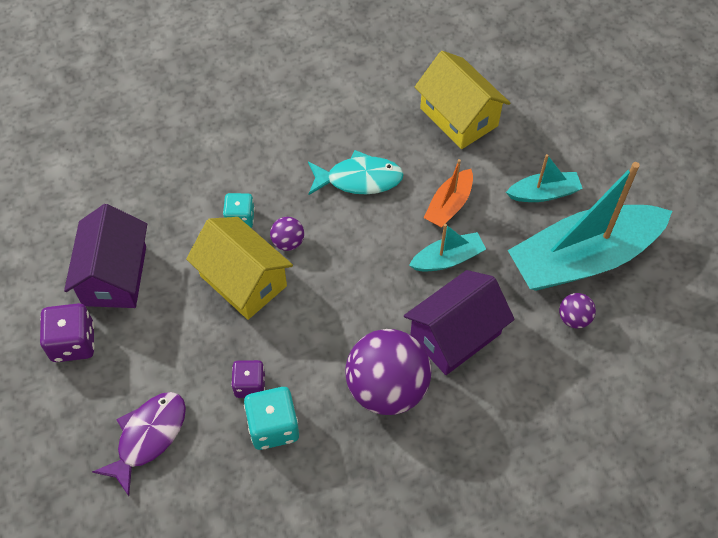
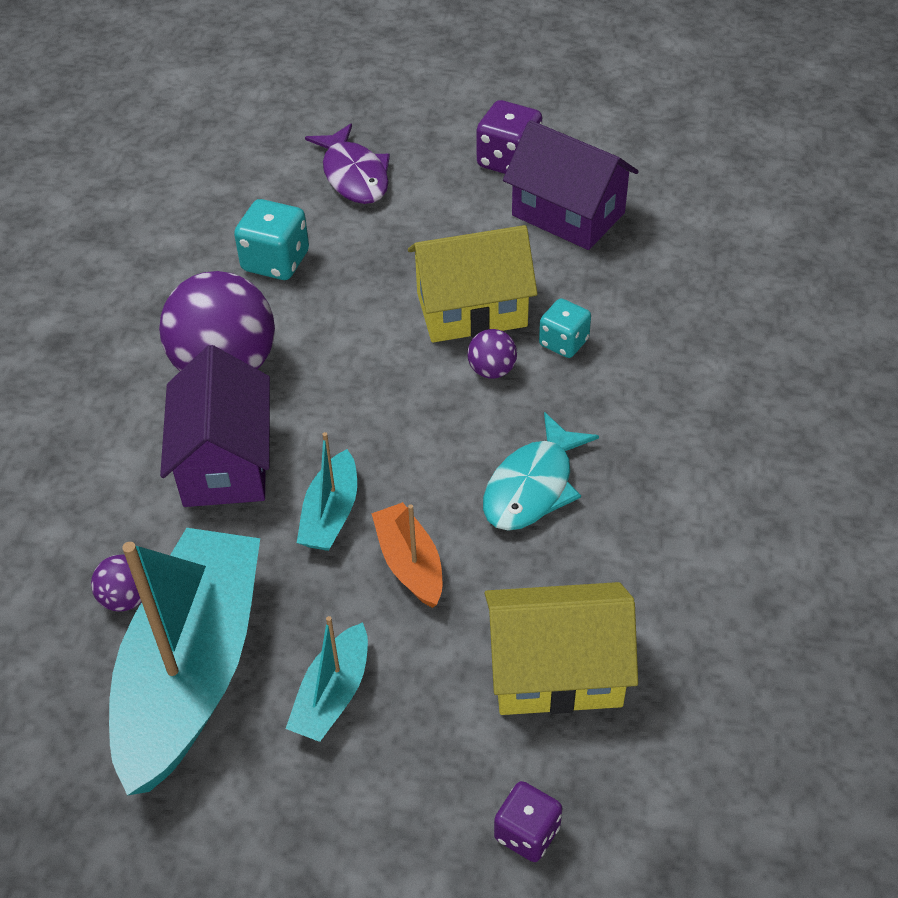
camera: 125 degrees right, 10 degrees down
(250, 385) = (338, 263): purple dice -> purple dice (527, 833)

